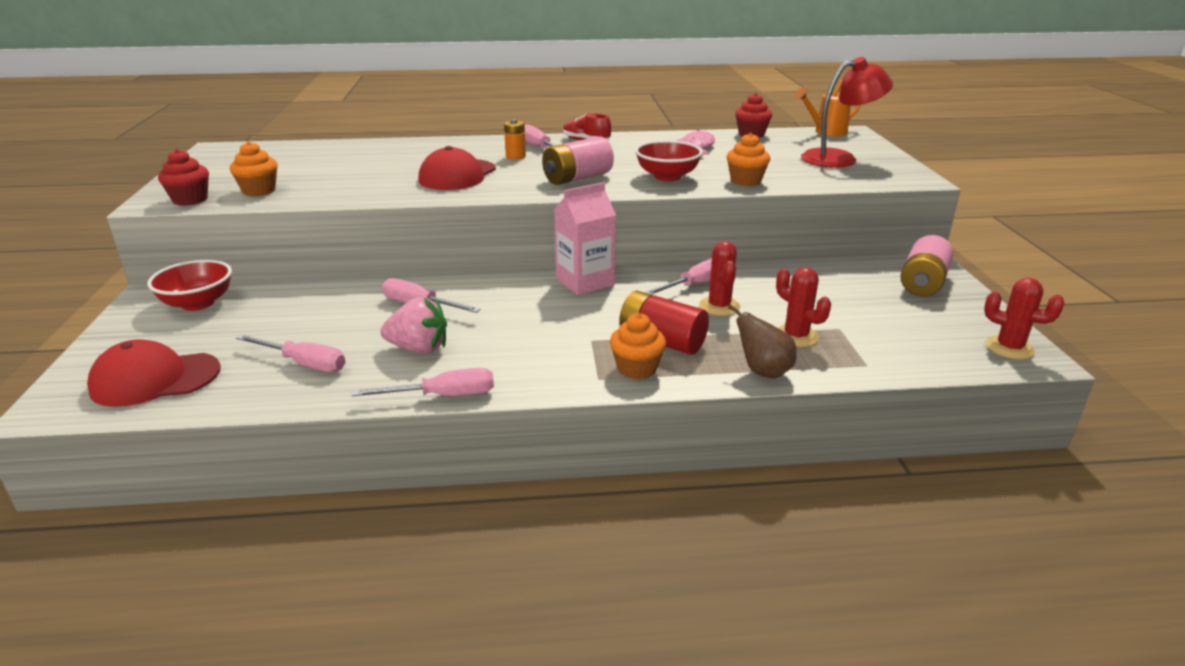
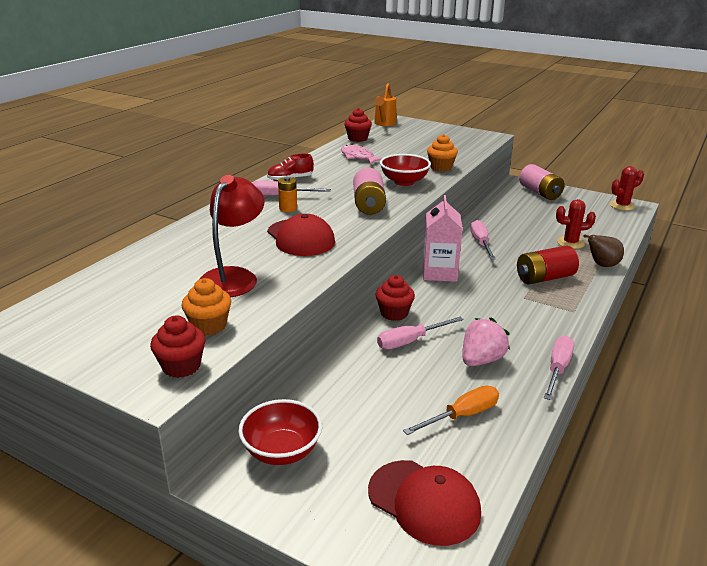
camera: 55 degrees left, 0 degrees up
(155, 379) = (424, 502): red cap -> red cap turned 75 degrees counterclockwise
(304, 364) = (462, 415): pink screwdriver -> orange screwdriver
(466, 284) = (394, 313): none -> red cupcake
(637, 368) = (571, 296): orange cupcake -> none
(719, 306) = (516, 248): red cactus -> none
(839, 158) = (434, 137): red lamp -> red lamp (233, 277)

